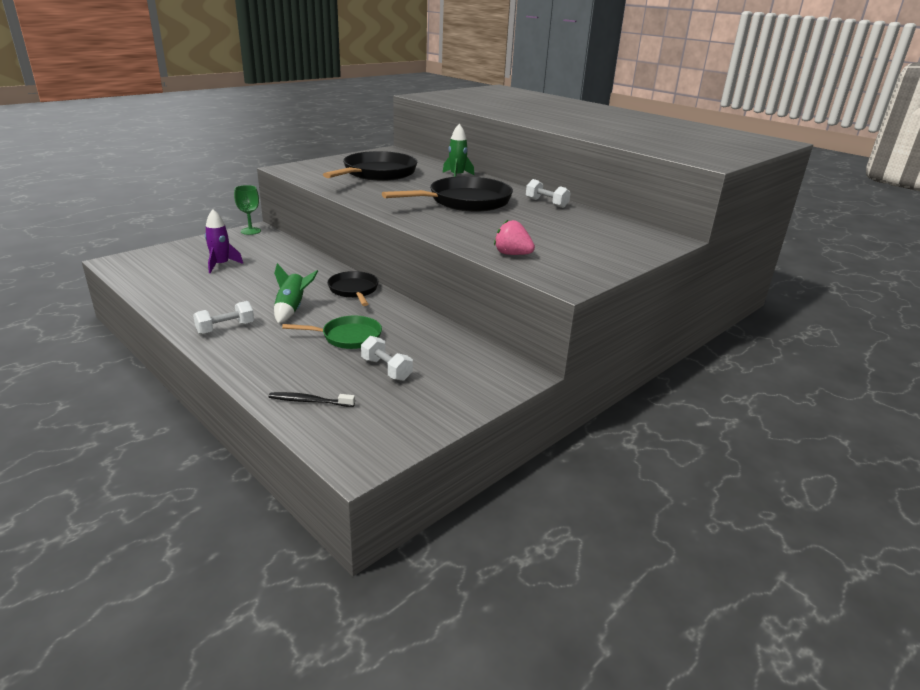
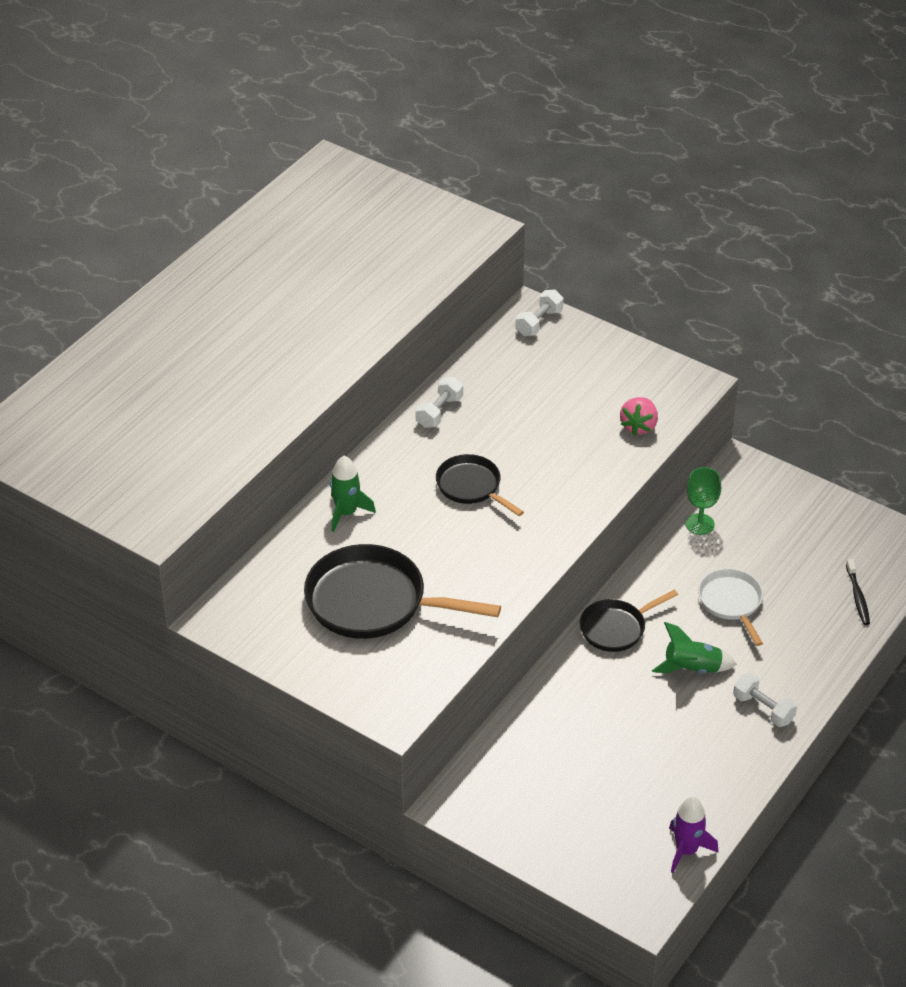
camera: 100 degrees left, 15 degrees up
(221, 265) = (600, 788): purple rocket -> purple rocket (686, 850)
(250, 231) = (458, 808): green goblet -> green goblet (700, 524)
(347, 337) = (731, 603): green pan -> white pan
(386, 369) = (779, 558): white dumbbell -> white dumbbell (539, 322)
(464, 202) = (471, 487): black pan -> black pan, size x0.57

